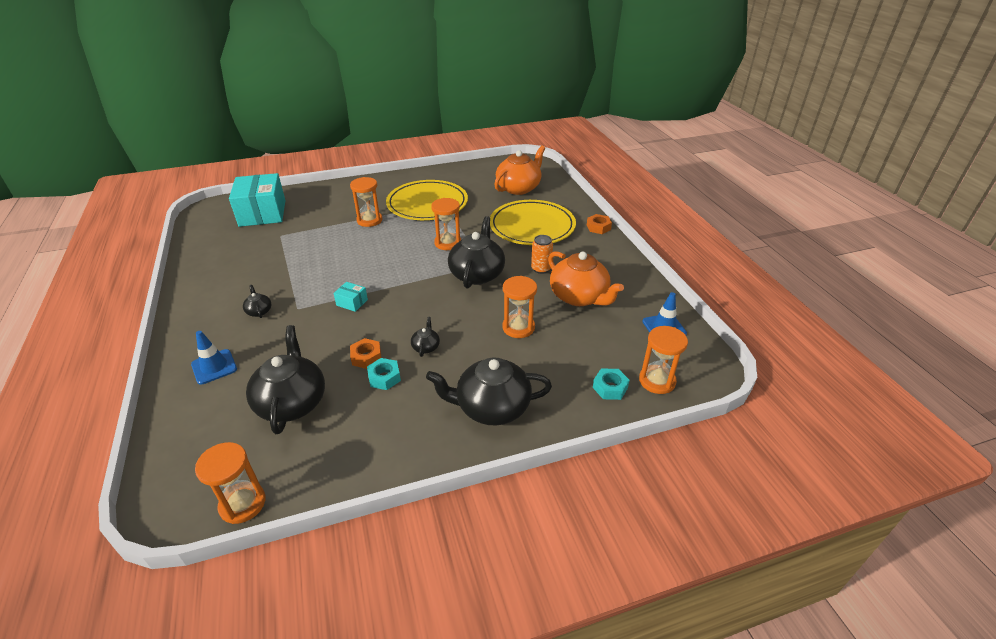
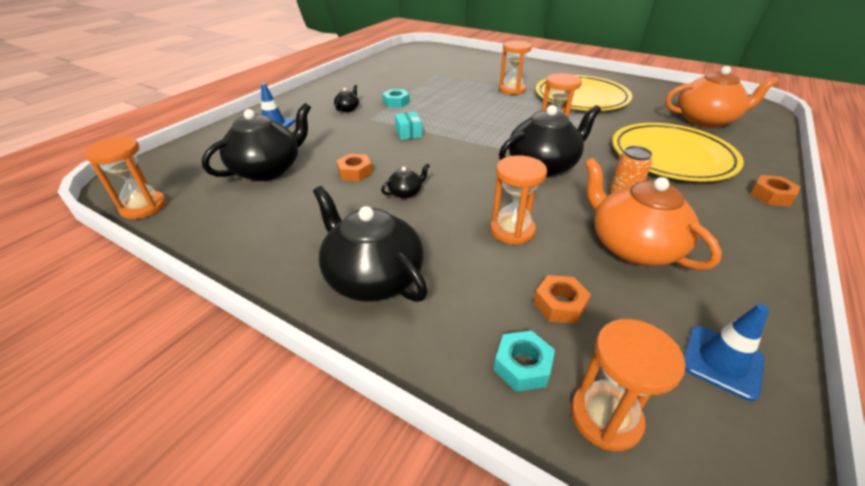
camera: 50 degrees right, 0 degrees up
(262, 213) = (446, 59): turquoise box -> none
(384, 377) = (341, 193): turquoise nut -> turquoise nut (396, 102)
(579, 297) = (632, 246): orange teapot -> orange teapot turned 135 degrees clockwise
(588, 349) = (559, 304): none -> orange nut

